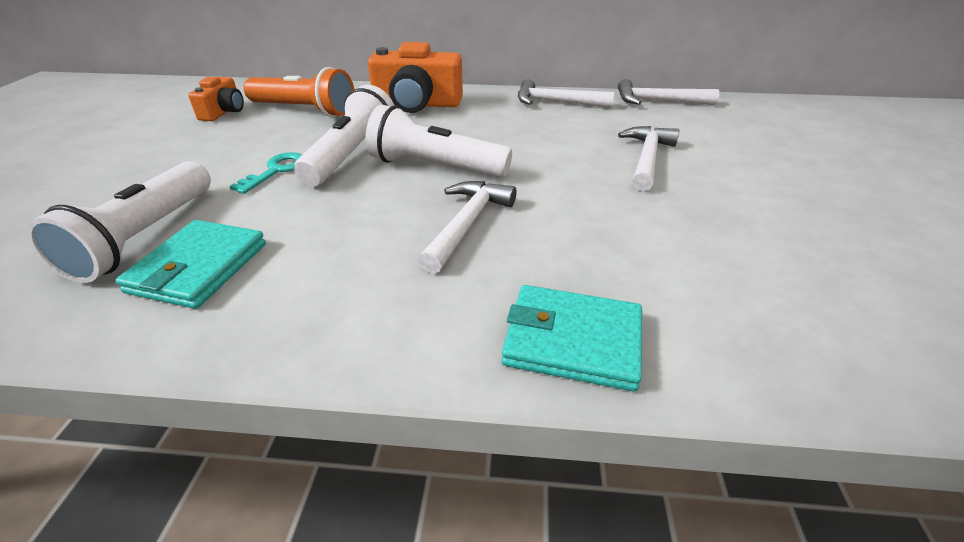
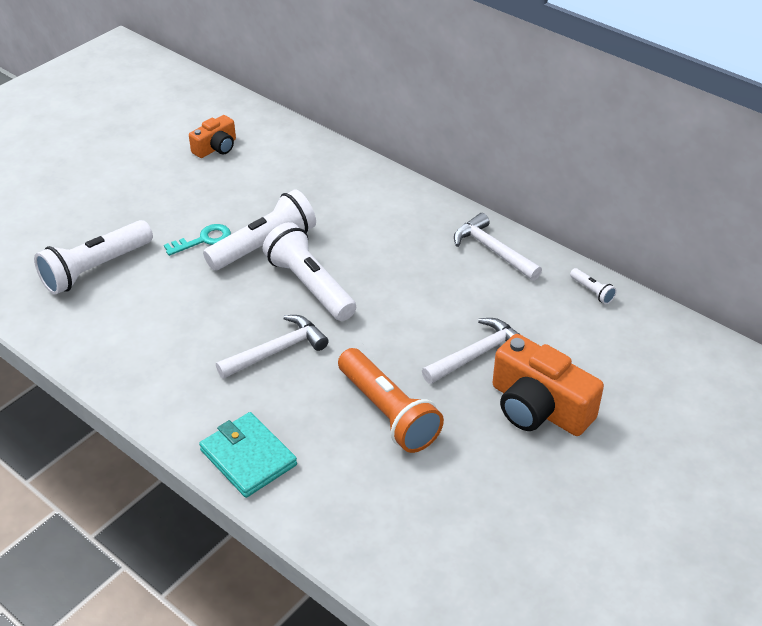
camera: 35 degrees right, 5 degrees up
(199, 267) = (108, 308): turquoise wallet -> none
(304, 110) = (275, 171): orange flashlight -> orange flashlight (388, 413)
(417, 104) = (370, 200): orange camera -> orange camera (538, 407)
(658, 101) = (592, 291): white hammer -> white flashlight

